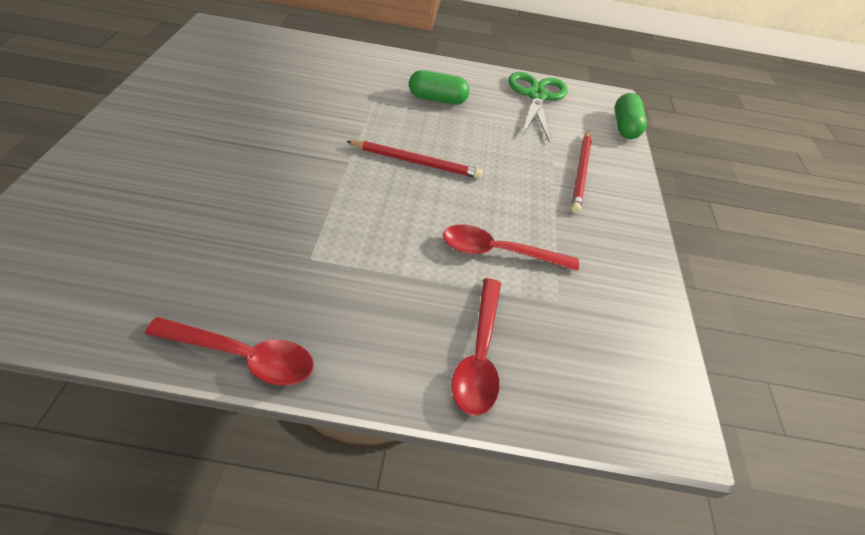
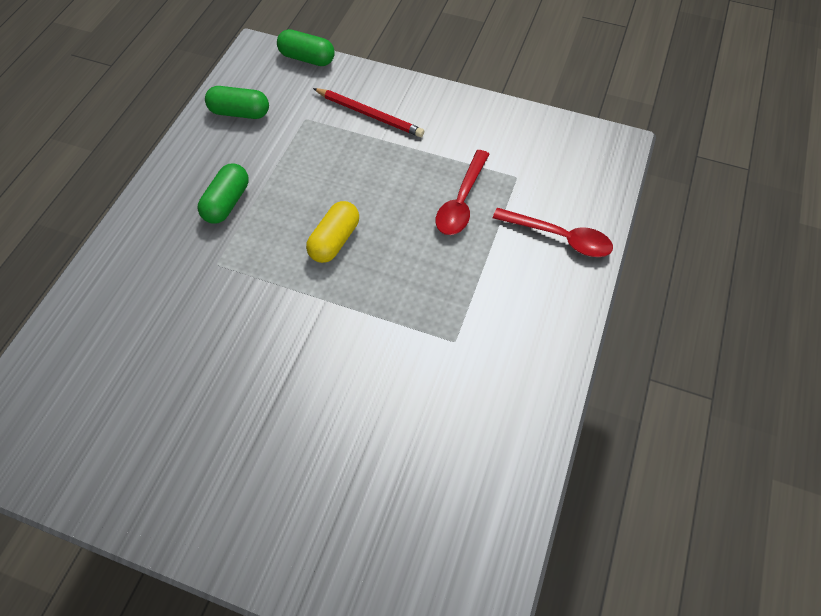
camera: 70 degrees left, 10 degrees up
(244, 356) = (553, 392): red spoon -> none
(416, 162) = (334, 240): red pencil -> yellow capsule
(536, 96) = (240, 112): green scissors -> green capsule

